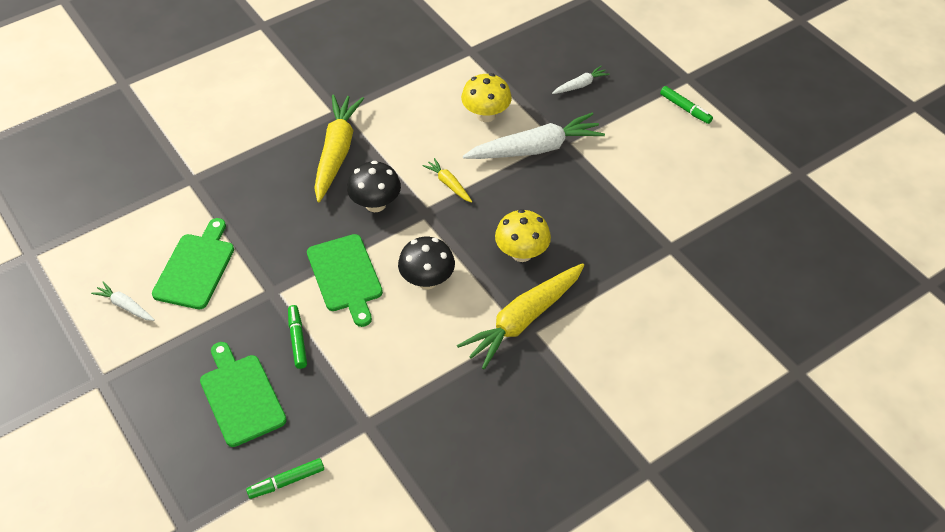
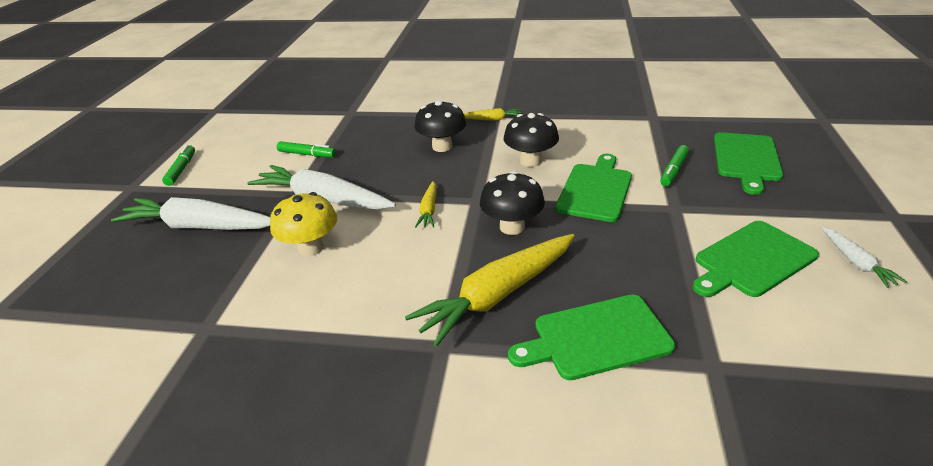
camera: 135 degrees left, 15 degrees down
(261, 160) = (596, 338): none -> green cutting board
(286, 482) = (732, 115): green marker -> green marker (307, 154)
(521, 253) = (442, 147): yellow mushroom -> black mushroom
(523, 320) = (492, 119): yellow carrot -> yellow carrot, size x0.47
(580, 85) = (199, 227): white carrot -> white carrot, size x2.12

